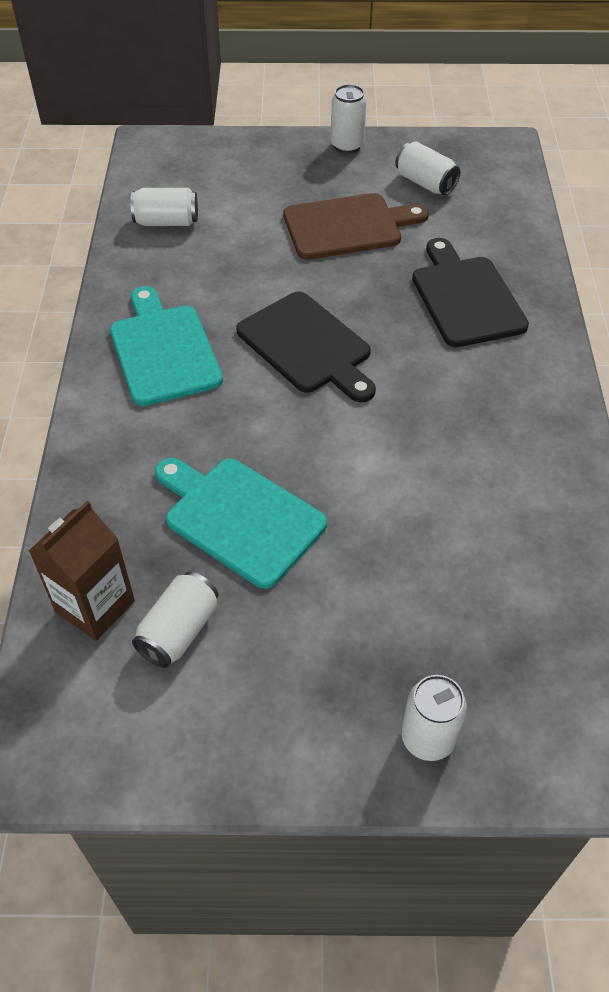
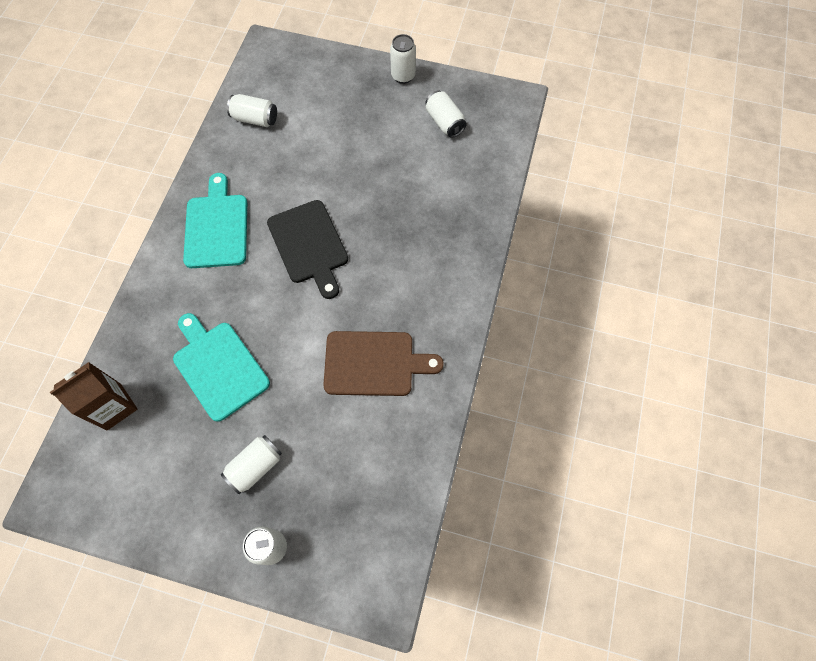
camera: 15 degrees right, 15 degrees up
(179, 631) = (156, 436): white can -> white can (255, 466)
(348, 226) = (375, 149): brown cutting board -> brown cutting board (374, 363)
(465, 297) = (430, 229): black cutting board -> none

